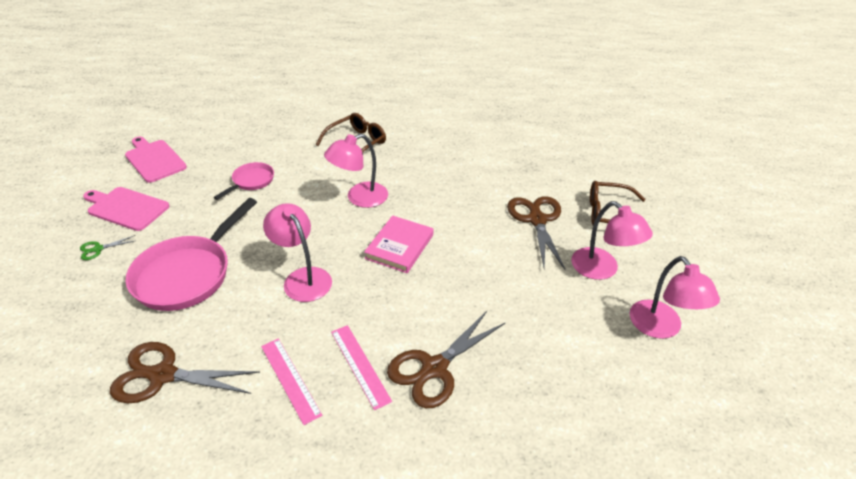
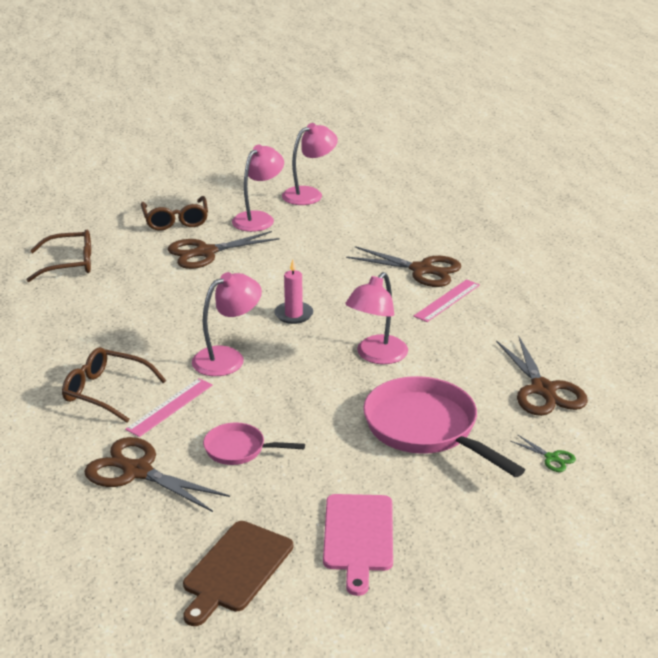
camera: 110 degrees left, 10 degrees down
(98, 249) = (443, 518): green scissors -> green scissors (551, 458)
(154, 160) = (236, 570): pink cutting board -> brown cutting board
(188, 274) = (426, 429): pink pan -> pink pan turned 135 degrees counterclockwise
(267, 142) = (137, 471): none -> brown scissors
(290, 379) = (488, 327): pink ruler -> pink ruler (170, 407)
(359, 198) = (227, 358): pink lamp -> pink lamp turned 75 degrees counterclockwise
(399, 246) = (293, 314): pink book -> pink candle
(542, 149) = (69, 264): none -> brown glasses

